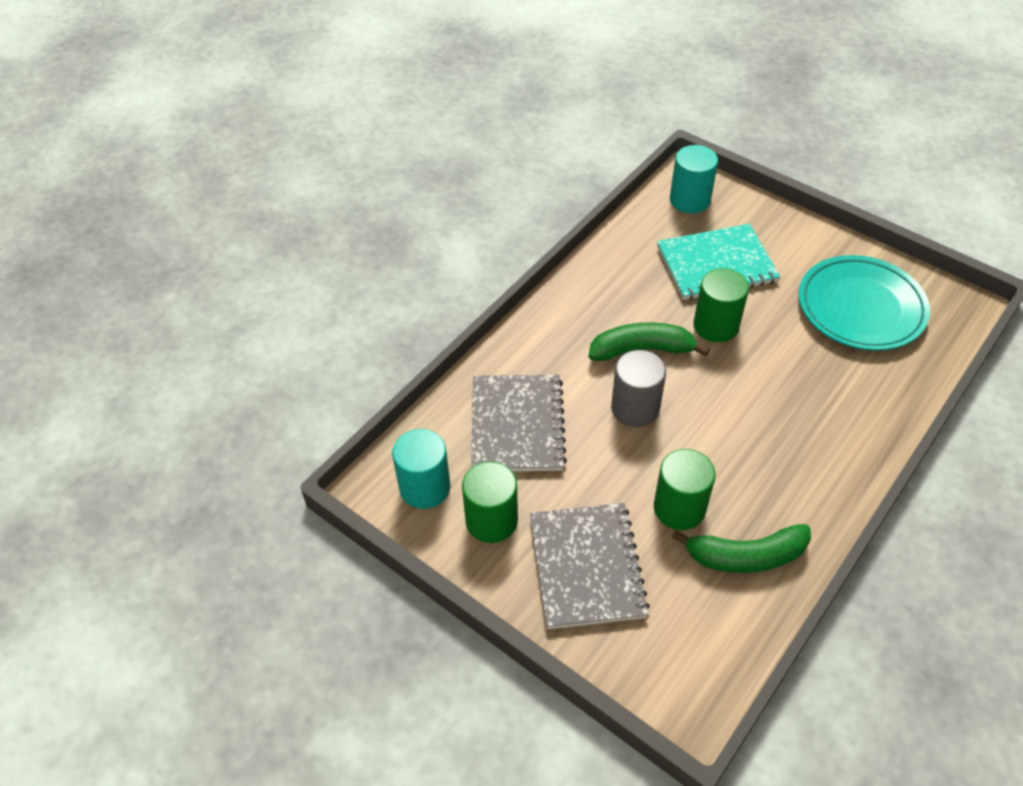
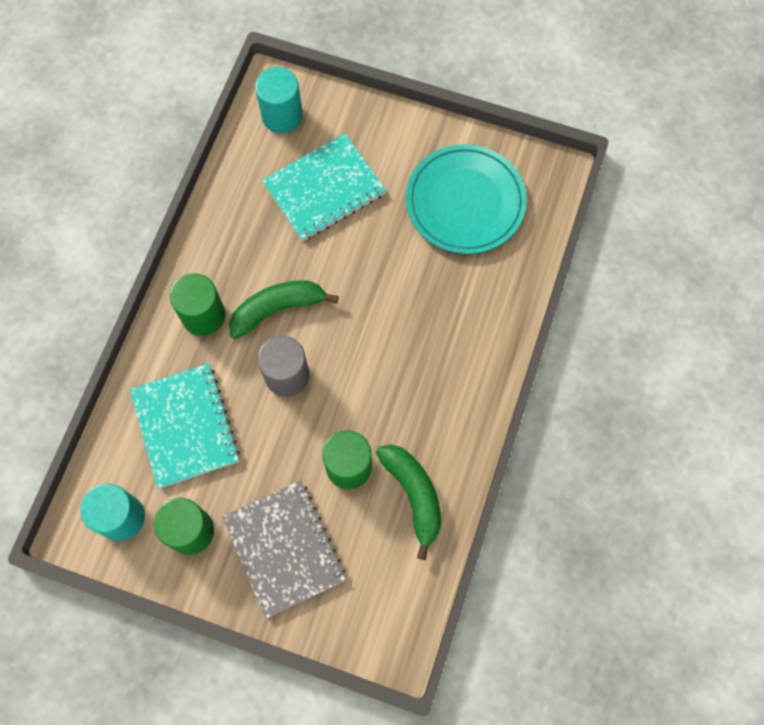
camera: 20 degrees left, 20 degrees up
(517, 425) = (185, 426): grey notebook -> turquoise notebook
(716, 325) = (339, 261): green cylinder -> green cylinder (203, 315)
(746, 556) = (414, 495): green banana -> green banana turned 90 degrees counterclockwise

